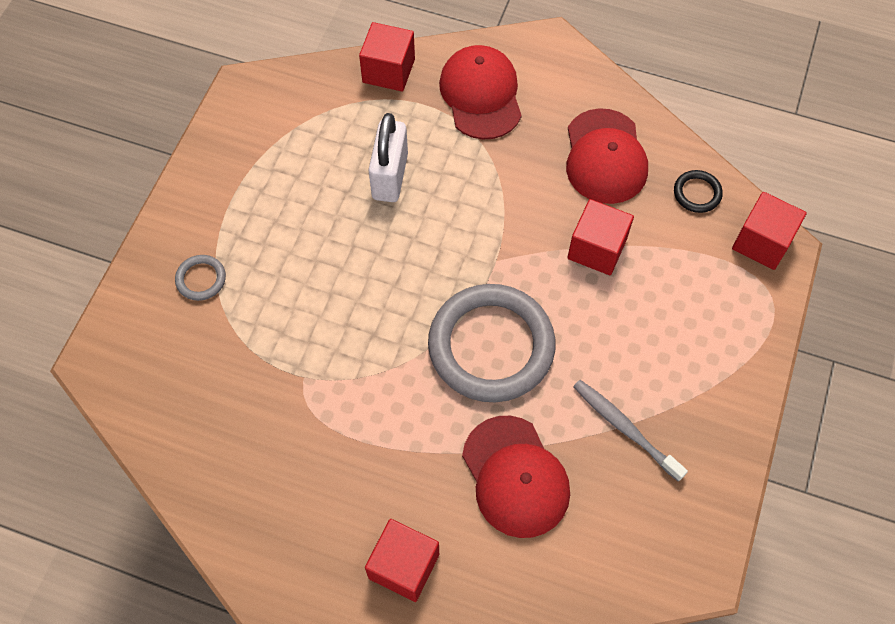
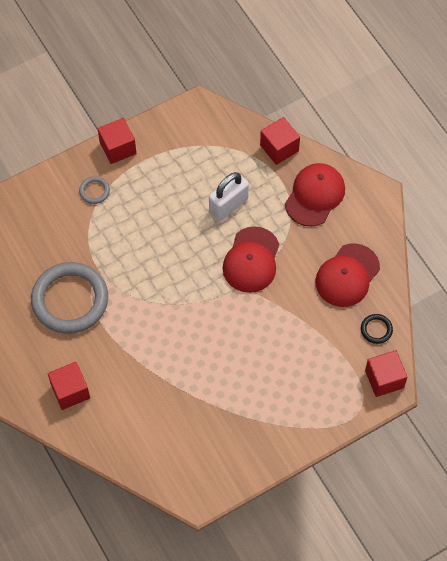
camera: 40 degrees right, 0 degrees up
(491, 346) = (199, 325): grey ring -> grey ring (70, 300)
(515, 477) = (154, 393): red cap -> red cap (251, 260)
(597, 249) = (296, 318): red cube -> red cube (118, 148)
(625, 429) = (225, 412): grey toothbrush -> none

